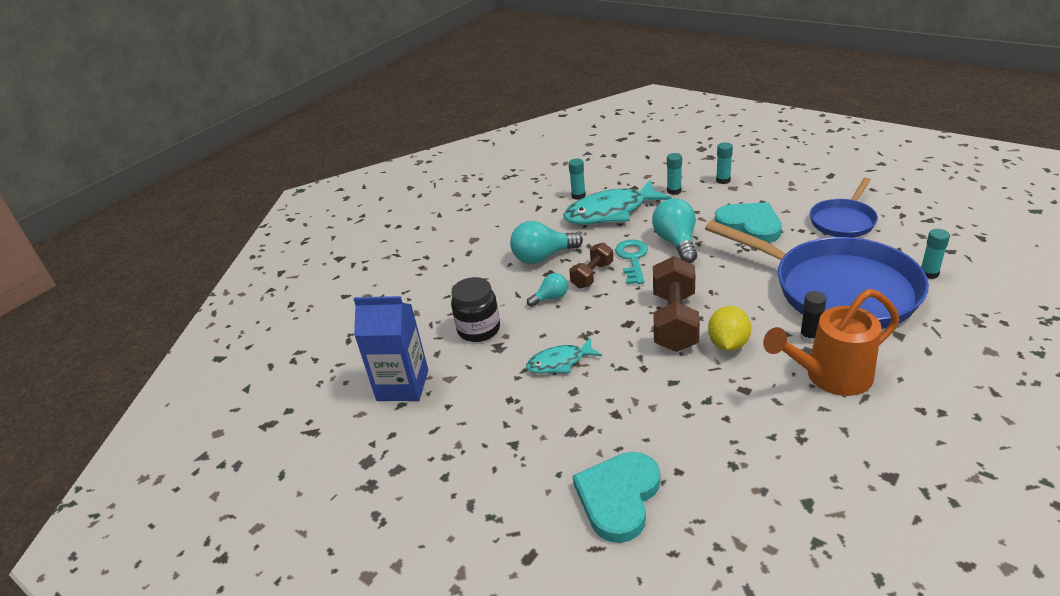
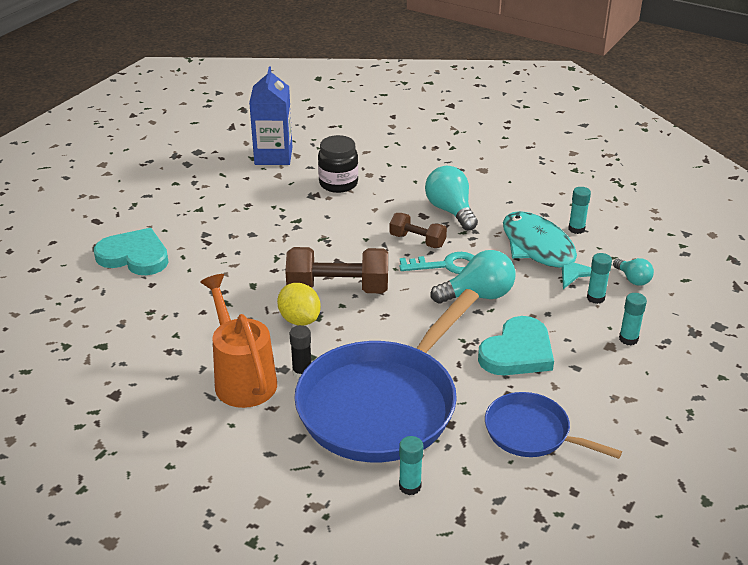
camera: 80 degrees right, 0 degrees up
(551, 298) = (381, 218): turquoise light bulb -> turquoise light bulb (633, 279)
(560, 362) = (288, 226): turquoise fish -> none
(728, 344) = (299, 319): yellow lemon -> yellow lemon turned 45 degrees clockwise

